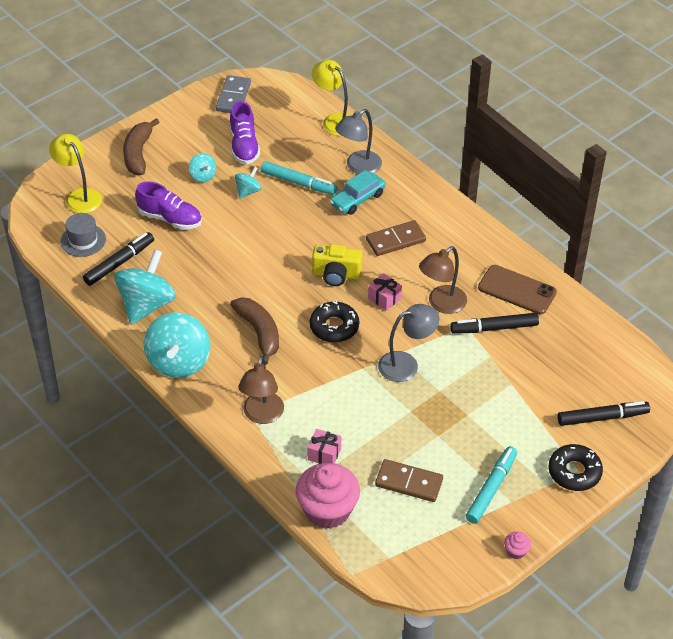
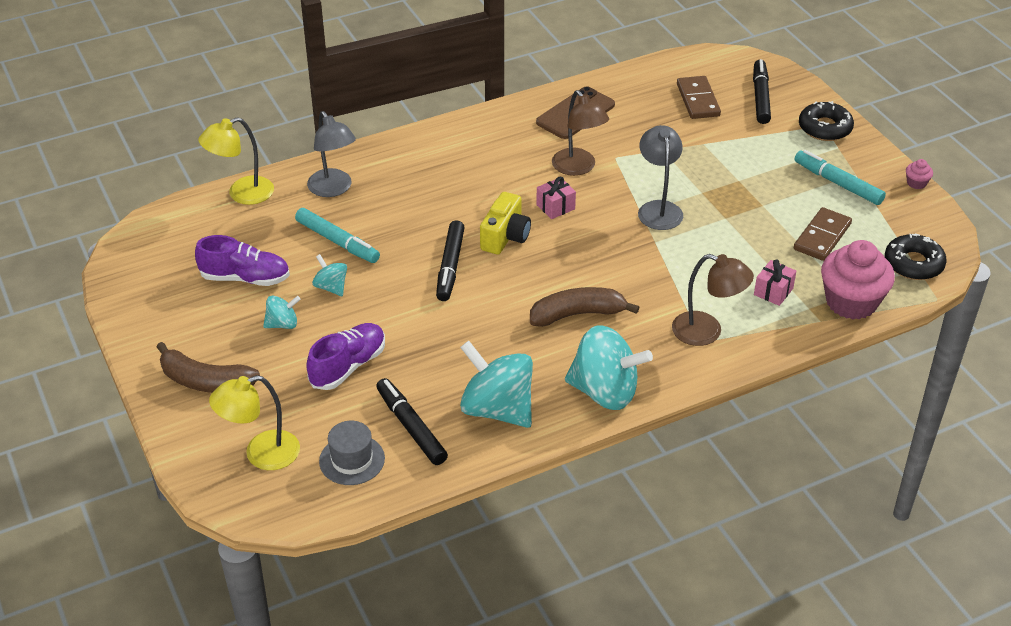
camera: 75 degrees left, 5 degrees down
(233, 97) = (143, 273): grey domino -> none
(298, 183) = (337, 242): turquoise marker -> turquoise marker turned 90 degrees clockwise
(334, 327) = (587, 252): black donut -> black donut (913, 264)
(357, 199) = (388, 199): turquoise car -> none
(395, 240) = (468, 182): brown domino -> brown domino (698, 100)
(494, 328) = (624, 139): black marker -> black marker (450, 266)

